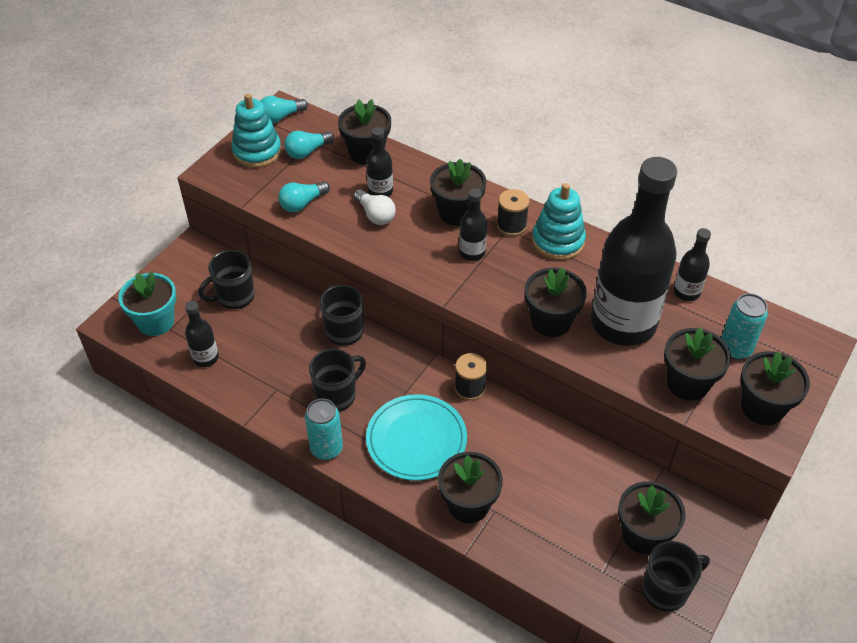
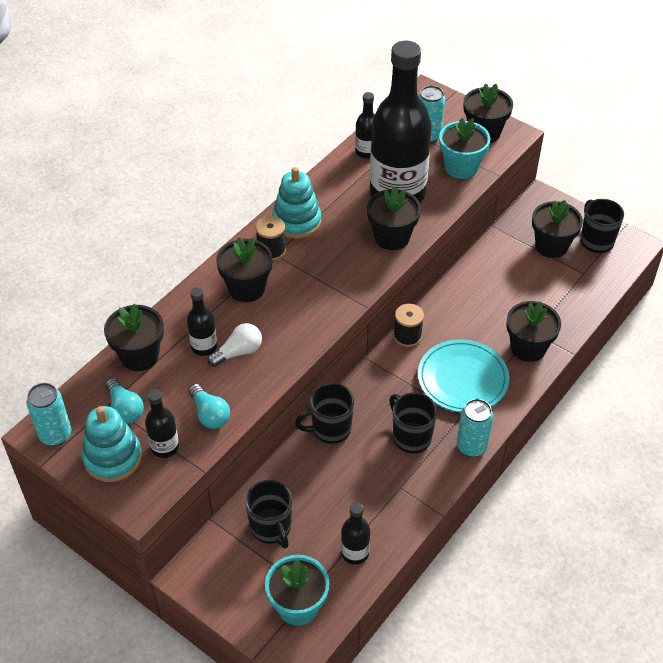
camera: 85 degrees left, 0 degrees up
(280, 117) = (55, 435): turquoise light bulb -> turquoise can
(472, 253) = (302, 282): black bottle -> black bottle (165, 447)
(687, 383) = (461, 167): black flower pot -> turquoise flower pot

